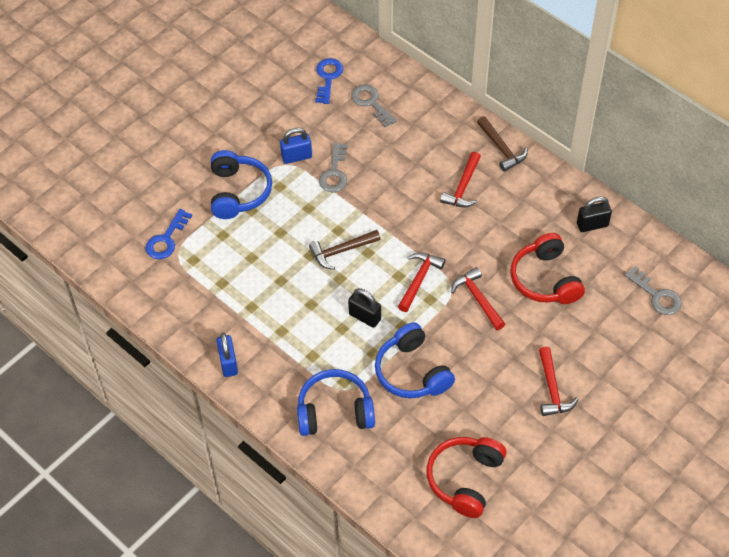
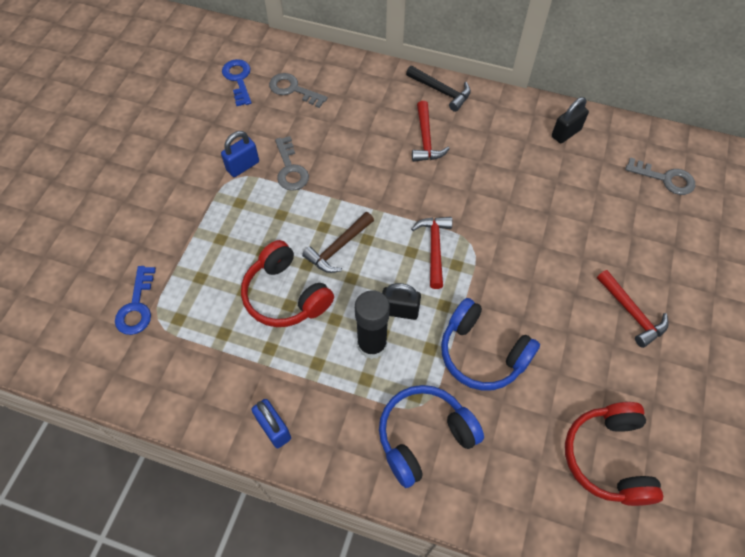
camera: 25 degrees left, 5 degrees up
(238, 192) = (197, 224): blue headphones -> none
(330, 333) = (372, 345): none -> black glue stick
(477, 299) = (503, 246): red hammer -> none
(501, 149) = (441, 91): brown hammer -> black hammer
(545, 279) = (555, 201): red headphones -> red headphones (285, 295)

